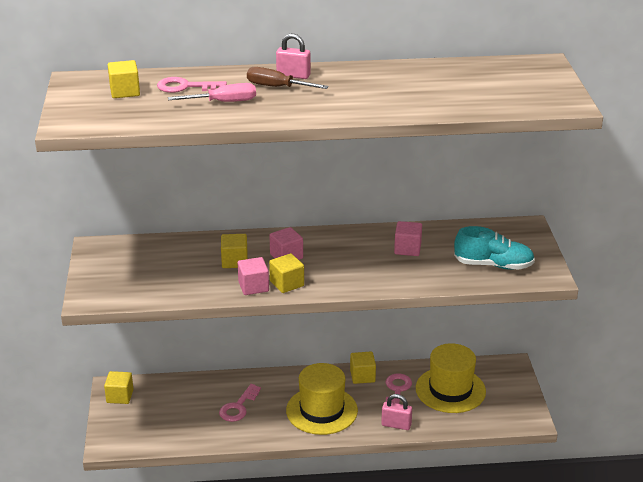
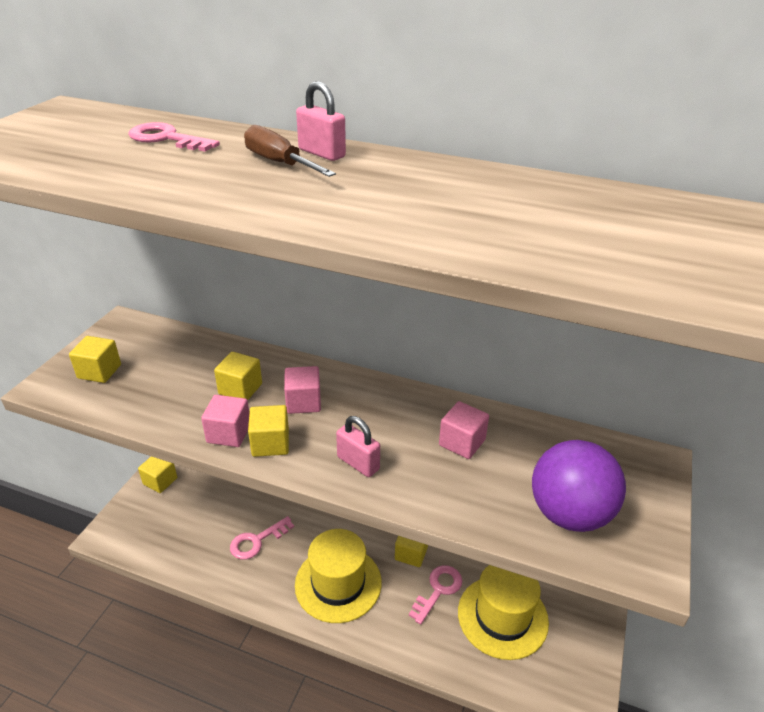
camera: 25 degrees right, 5 degrees up
(125, 91) = (90, 129): yellow cube -> yellow cube (99, 371)
(224, 102) = (183, 167): pink screwdriver -> none
(396, 425) = (408, 643): pink padlock -> pink padlock (358, 463)
(493, 265) = (569, 514): turquoise shoe -> purple ball

